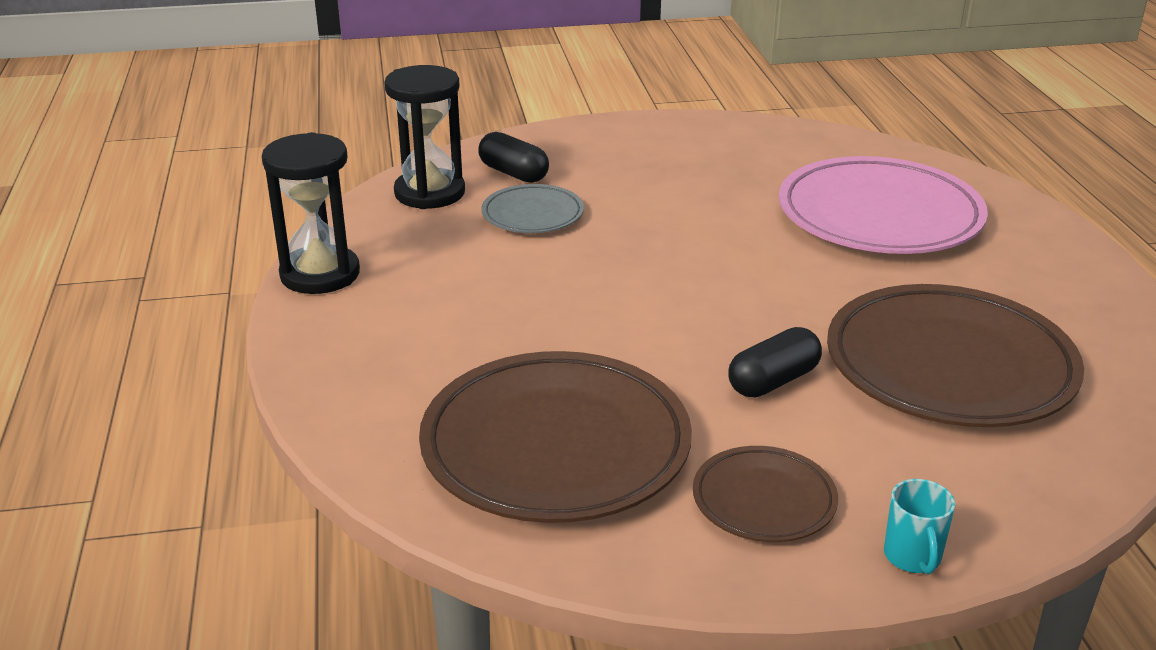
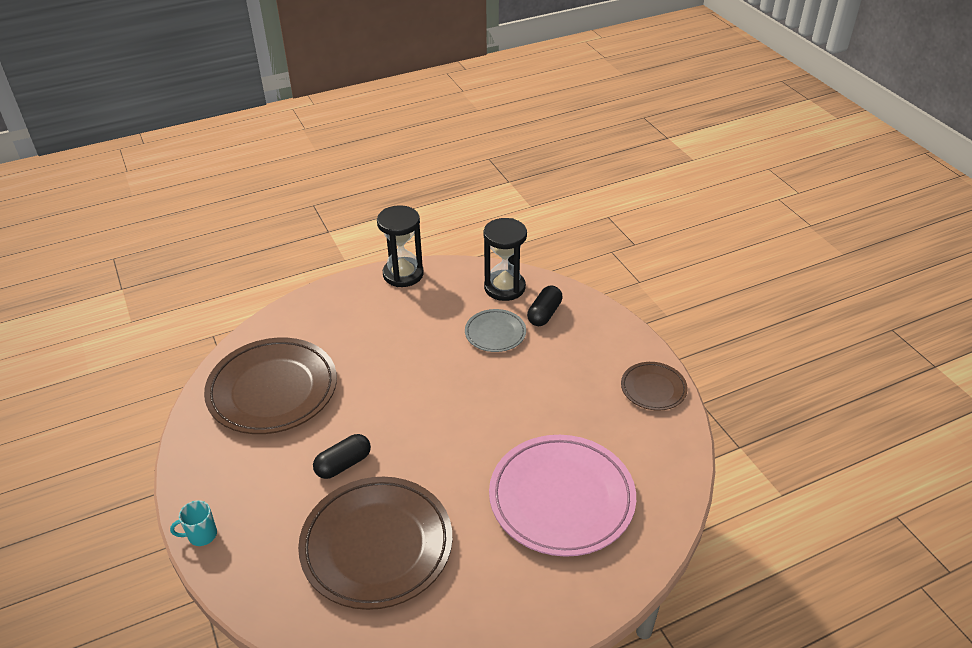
camera: 75 degrees right, 10 degrees up
(764, 500) = (240, 472): brown plate -> brown plate (653, 389)
(773, 381) = (343, 464): black capsule -> black capsule turned 75 degrees counterclockwise

